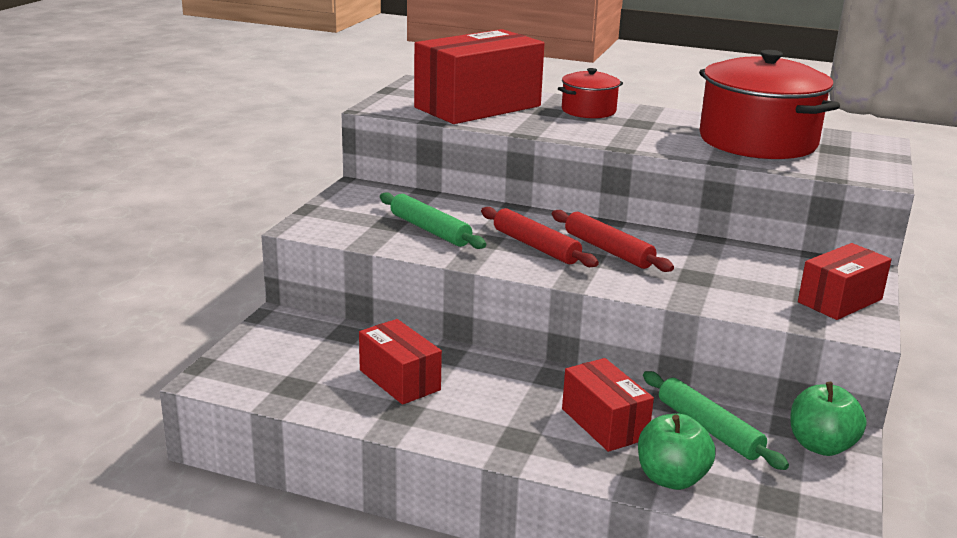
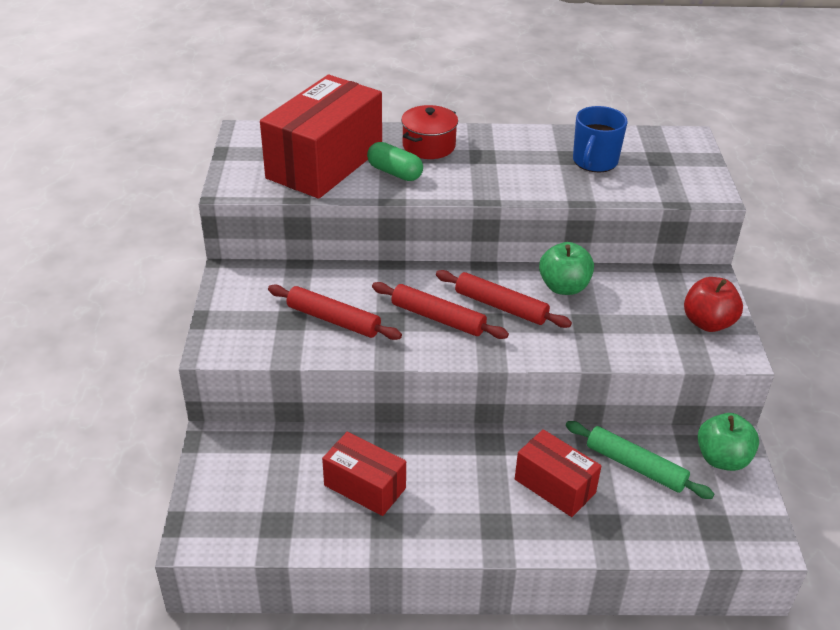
camera: 20 degrees left, 15 degrees up
(430, 230) = (334, 320): green rolling pin -> red rolling pin
(541, 120) = (394, 172): none -> green capsule
(671, 478) = (631, 531): green apple -> green apple (564, 287)
(757, 141) = (594, 161): red pot -> blue mug
(840, 301) = (708, 323): red box -> red apple

